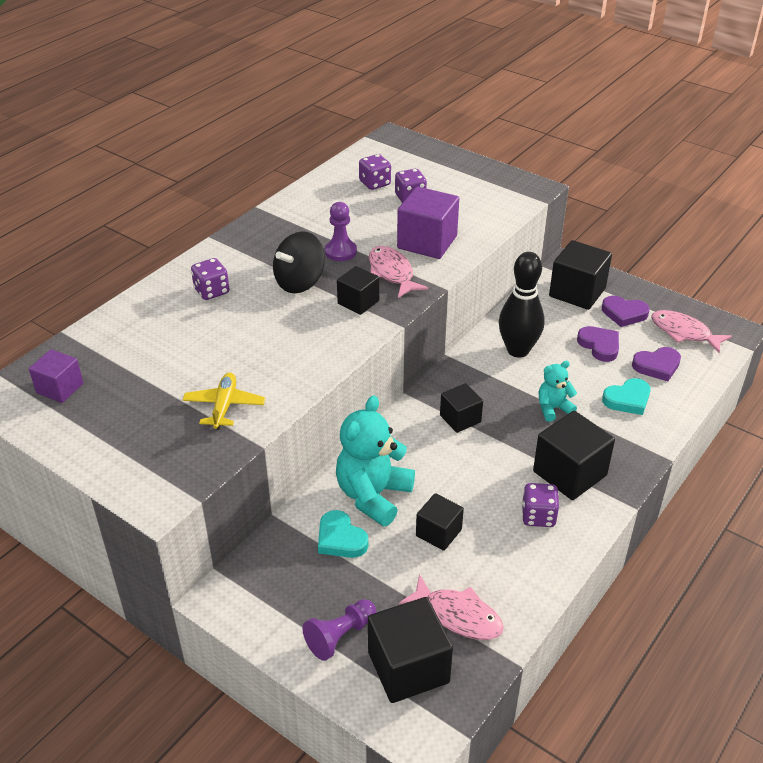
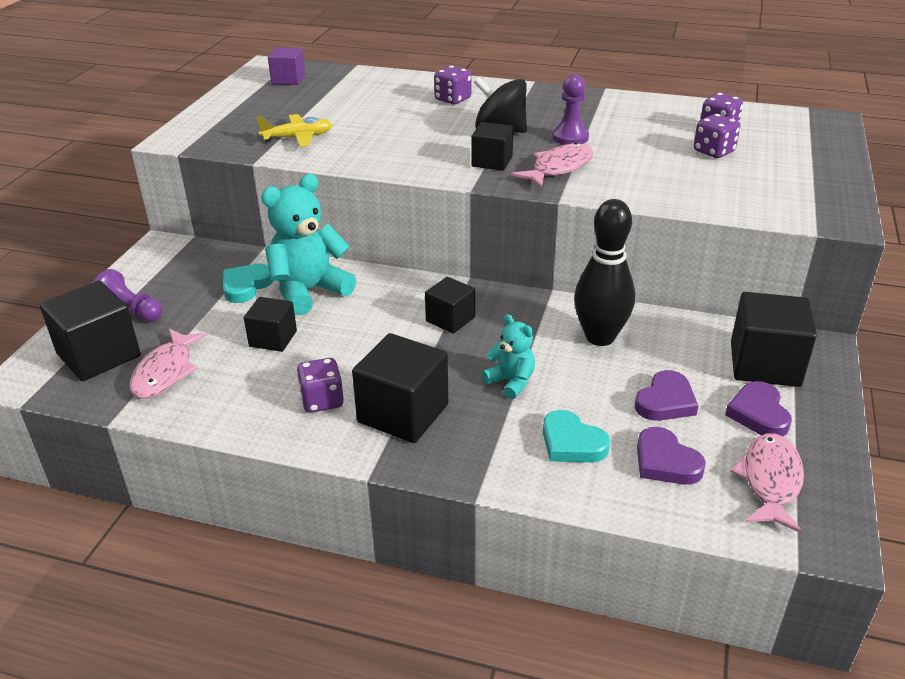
camera: 70 degrees right, 5 degrees down
(373, 495) = (309, 291): turquoise teddy bear -> turquoise teddy bear turned 45 degrees counterclockwise
(427, 242) = (636, 176): purple cube -> none

